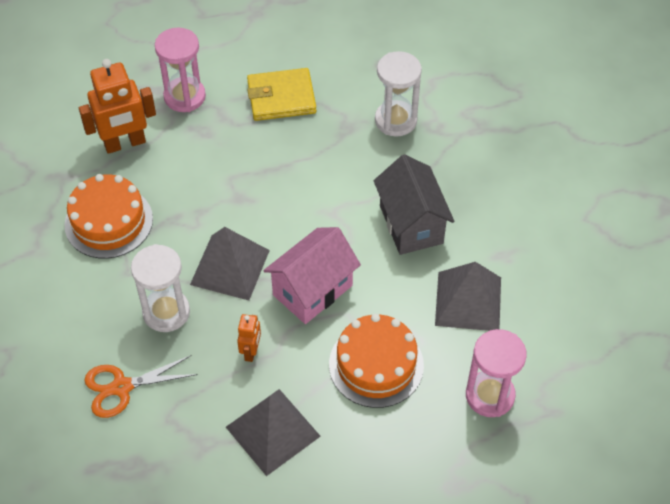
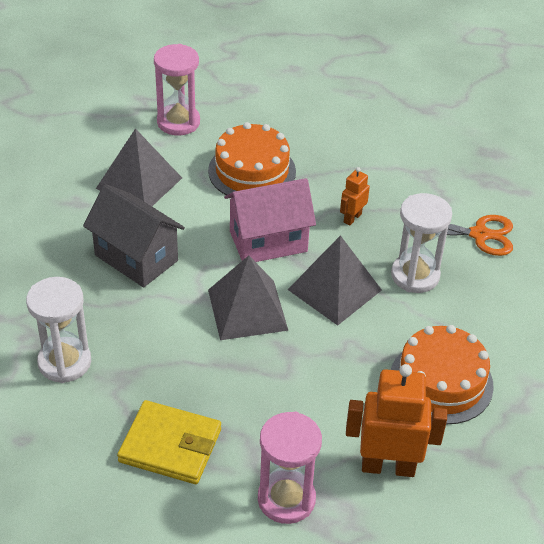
camera: 155 degrees left, 10 degrees down
(273, 431) = (364, 162): grey pyramid -> grey pyramid (247, 310)
(411, 224) = (136, 258): grey house -> grey house turned 60 degrees counterclockwise

